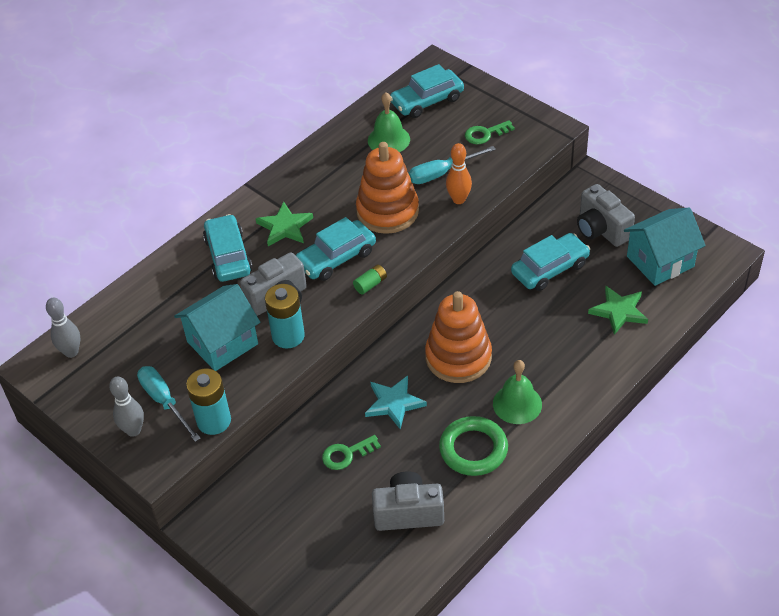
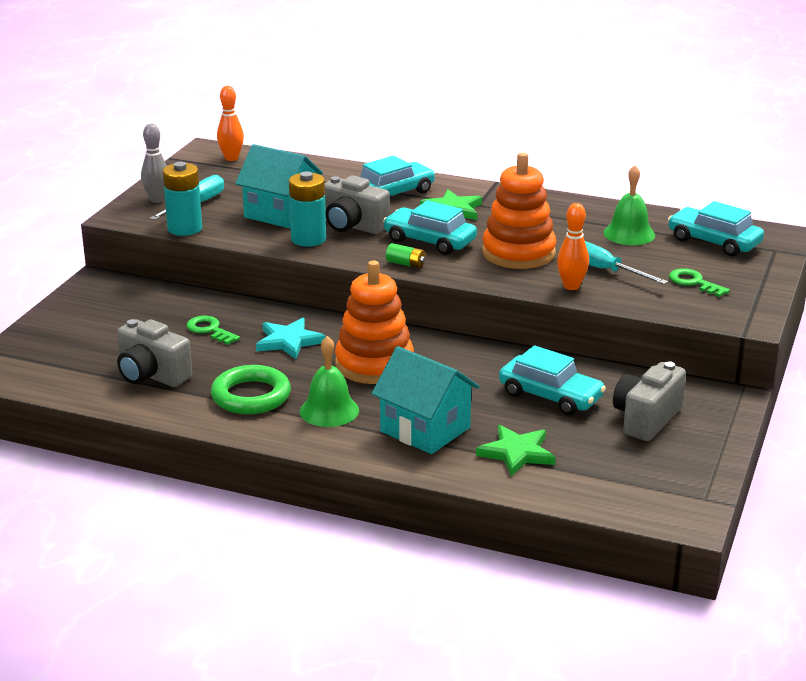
camera: 65 degrees right, 20 degrees down
(71, 352) = (231, 158): grey bowling pin -> orange bowling pin
(408, 513) = (151, 375): grey camera -> grey camera turned 150 degrees clockwise
(660, 261) = (626, 470): turquoise house -> turquoise house (425, 429)

